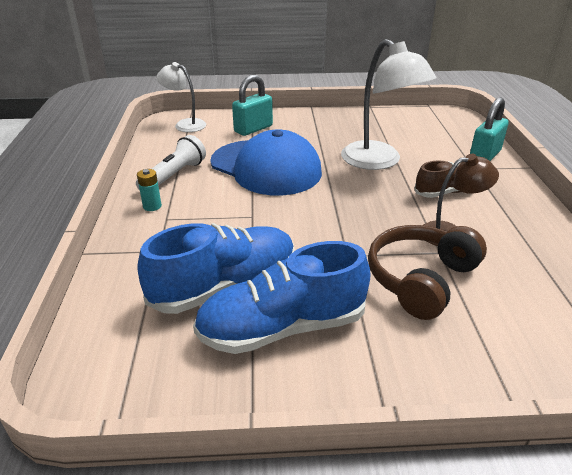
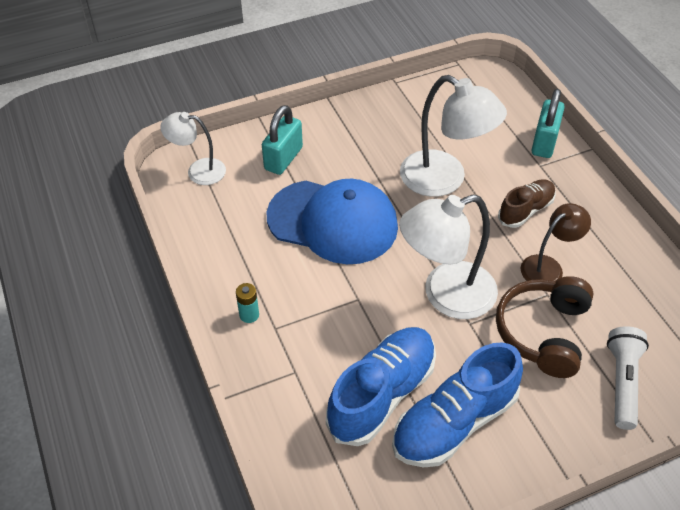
camera: 20 degrees left, 15 degrees up
(174, 176) = (242, 263): white flashlight -> white flashlight (622, 382)
(335, 231) = (446, 295): none -> white lamp

